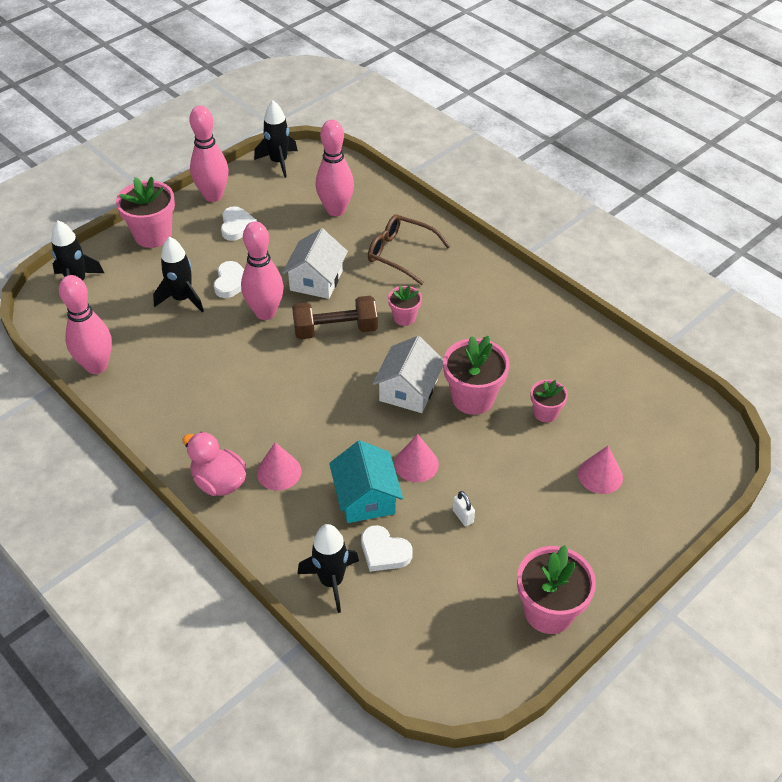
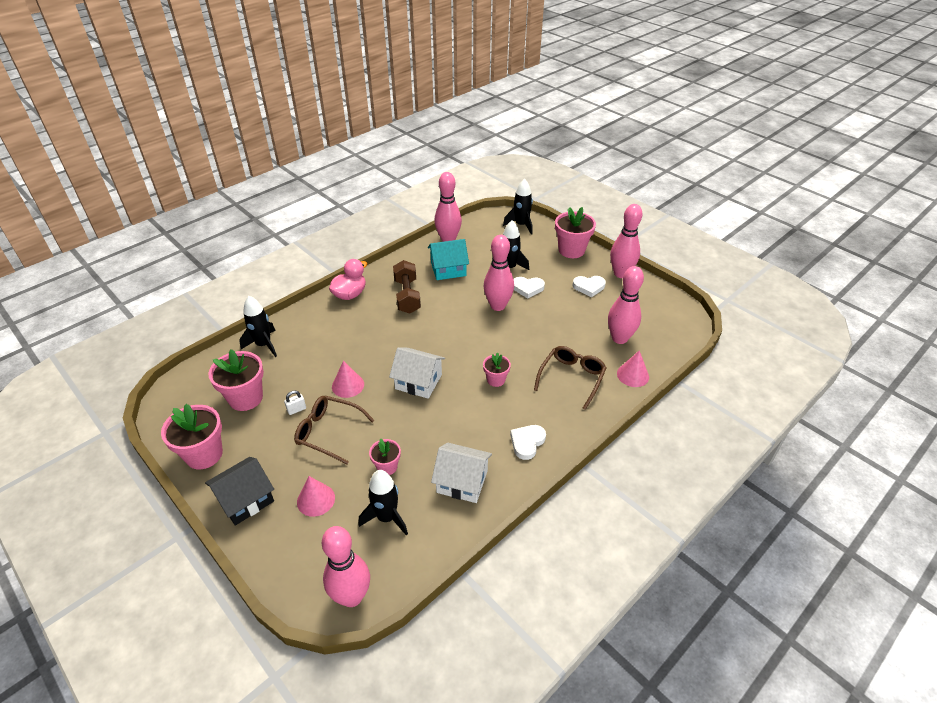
camera: 90 degrees right, 5 degrees down
(278, 162) = (672, 304): black rocket -> black rocket (387, 517)
(279, 472) = (353, 319): pink cone -> pink cone (633, 375)
(316, 280) = (534, 330): white house -> white house (462, 481)
(335, 330) = (481, 341): brown dumbbell -> brown dumbbell (407, 296)
(366, 497) = (324, 359): turquoise house -> turquoise house (448, 269)
(384, 552) = (278, 369): white heart -> white heart (527, 442)
(473, 398) = (407, 419): pink flower pot -> pink flower pot (246, 398)
(499, 475) = (329, 432): none -> brown glasses
(611, 547) = (245, 499): none -> black house
(707, 430) = (351, 596): none -> pink bowling pin

